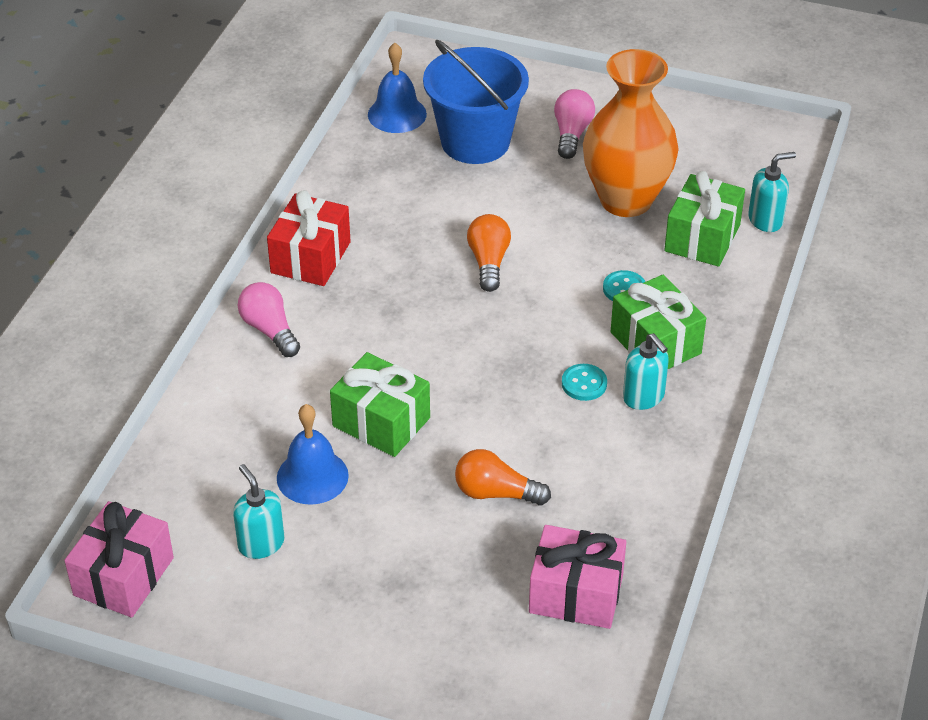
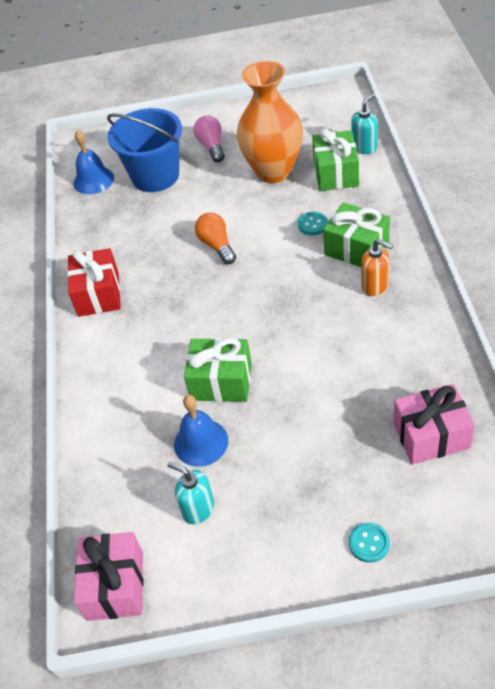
camera: 20 degrees left, 5 degrees up
(269, 330) = (103, 355): pink light bulb -> none
(496, 493) = (330, 393): orange light bulb -> none
(584, 384) = (332, 294): turquoise button -> turquoise button (369, 543)
(643, 397) = (375, 286): turquoise soap dispenser -> orange soap dispenser

